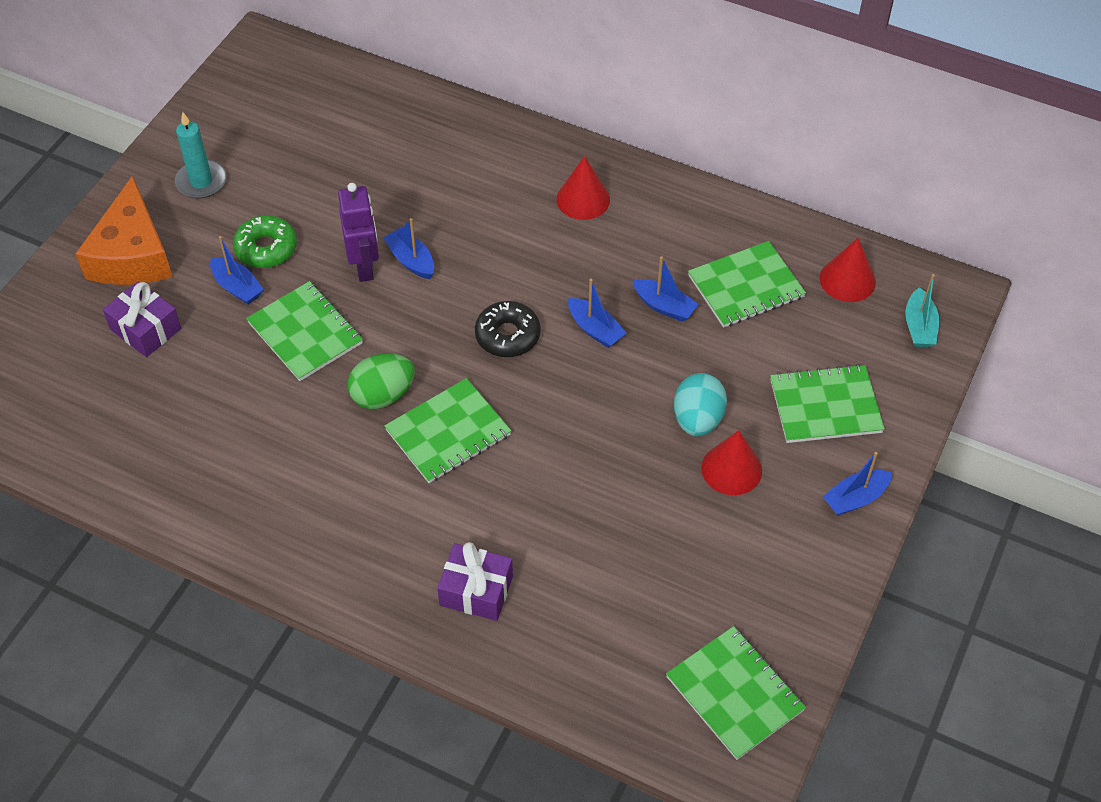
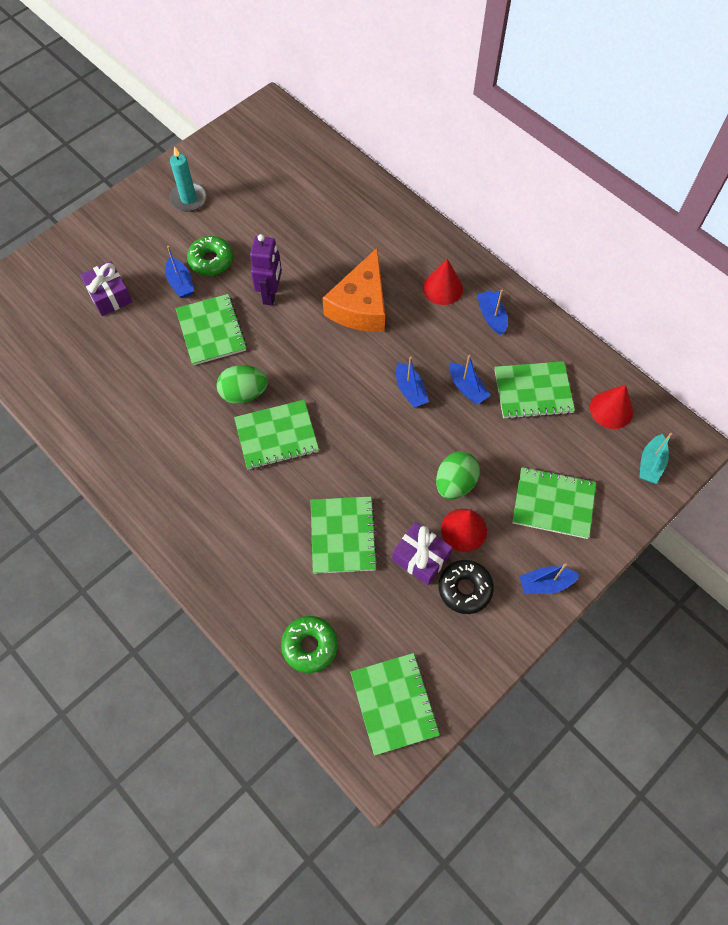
camera: 20 degrees right, 10 degrees up
(132, 254) = (123, 239): orange cheese -> orange cheese (360, 305)
(411, 260) = (304, 298): blue boat -> blue boat (491, 316)
(476, 591) = (247, 560): purple gift -> purple gift (420, 558)
(507, 335) = (347, 376): black donut -> black donut (465, 589)
(585, 523) = (343, 536): none -> green notebook
(601, 663) = (310, 646): none -> green donut
(697, 419) = (455, 483): turquoise egg -> green egg

